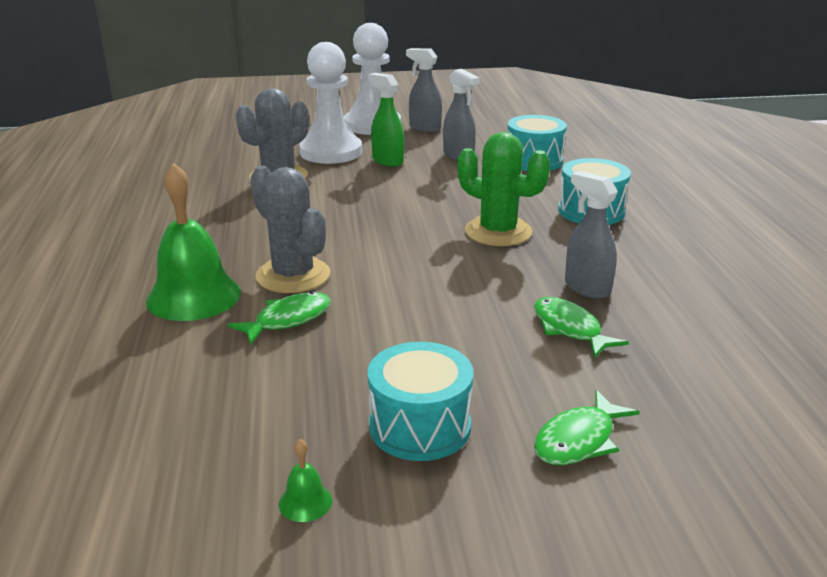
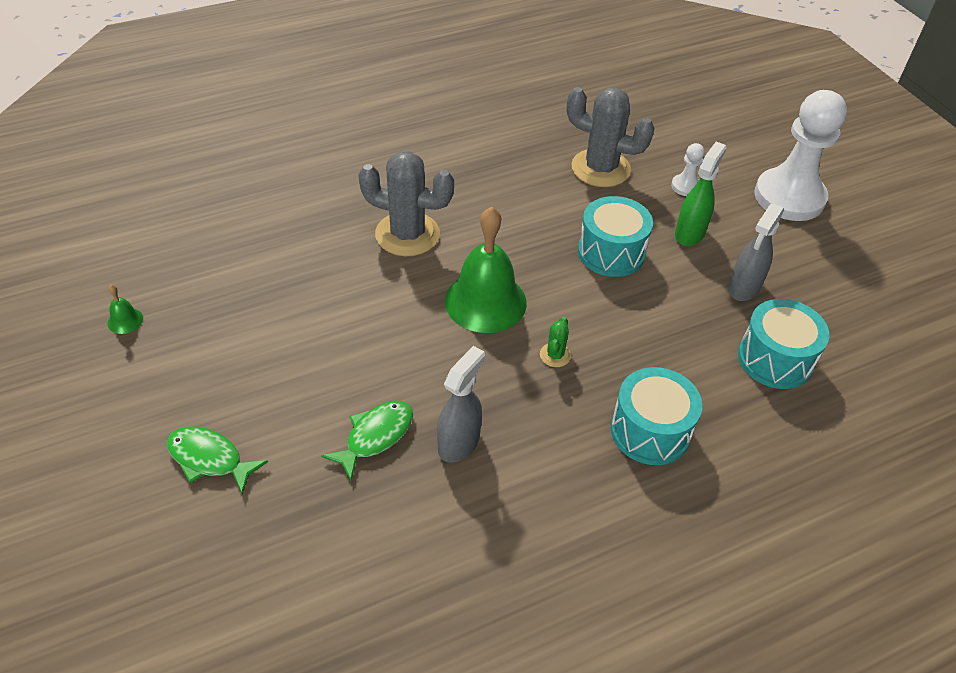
camera: 70 degrees right, 20 degrees up
(193, 296) = (355, 191): green bell -> green bell (485, 301)
(288, 320) = (336, 251): green fish -> none
(293, 275) = (407, 234): grey cactus -> grey cactus turned 75 degrees clockwise
(331, 152) = (685, 186): white pawn -> white pawn, size x0.42
(420, 426) = (212, 360): turquoise drum -> turquoise drum (611, 252)
(424, 128) = (814, 241): grey spray bottle -> none
(498, 232) = (555, 355): green cactus -> green cactus, size x0.44

